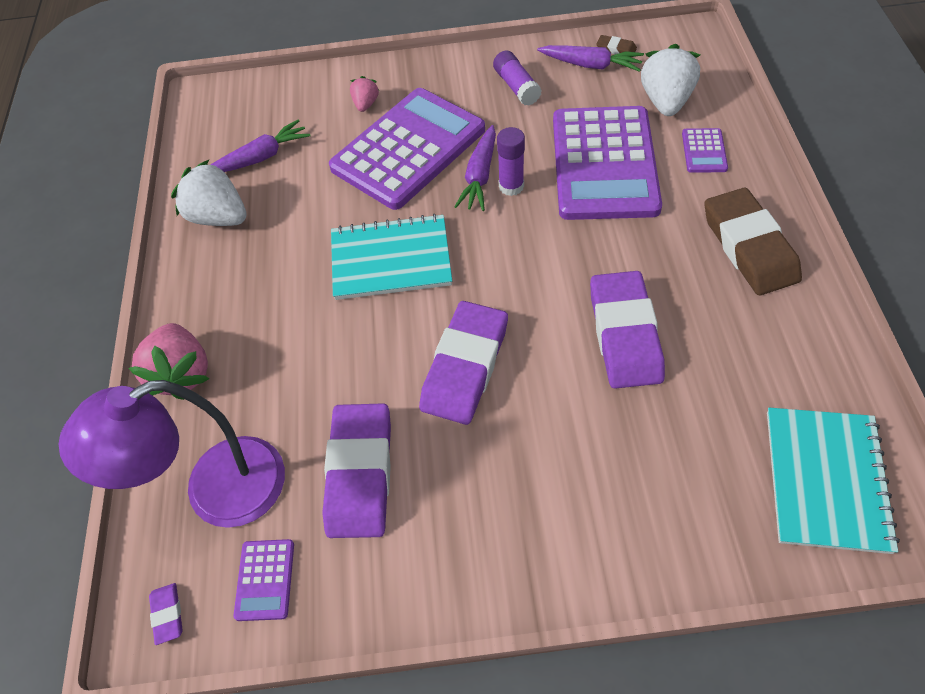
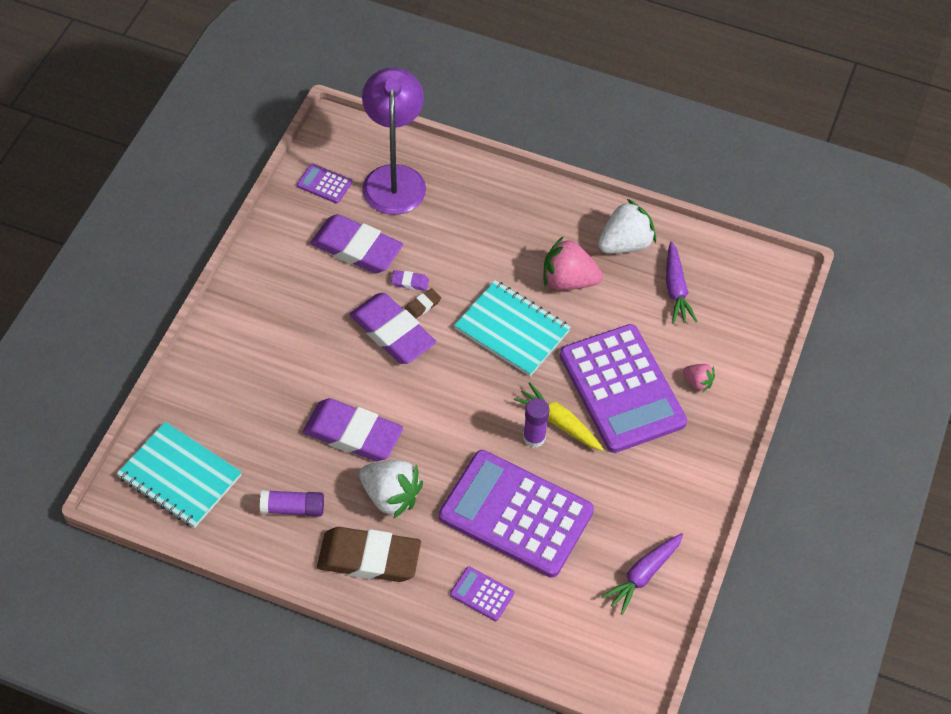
camera: 110 degrees right, 0 degrees up
(167, 614) = (336, 138): purple eraser -> purple eraser (410, 282)
(182, 374) = (492, 185): pink strawberry -> pink strawberry (568, 280)
(391, 259) = (512, 330): turquoise notebook -> turquoise notebook turned 75 degrees counterclockwise
(480, 176) = (559, 422): purple carrot -> yellow carrot
(516, 87) = (650, 502): purple glue stick -> purple glue stick (293, 508)
(616, 49) = (653, 609): brown eraser -> brown eraser (422, 306)
(665, 101) = (558, 604): white strawberry -> white strawberry (390, 496)

